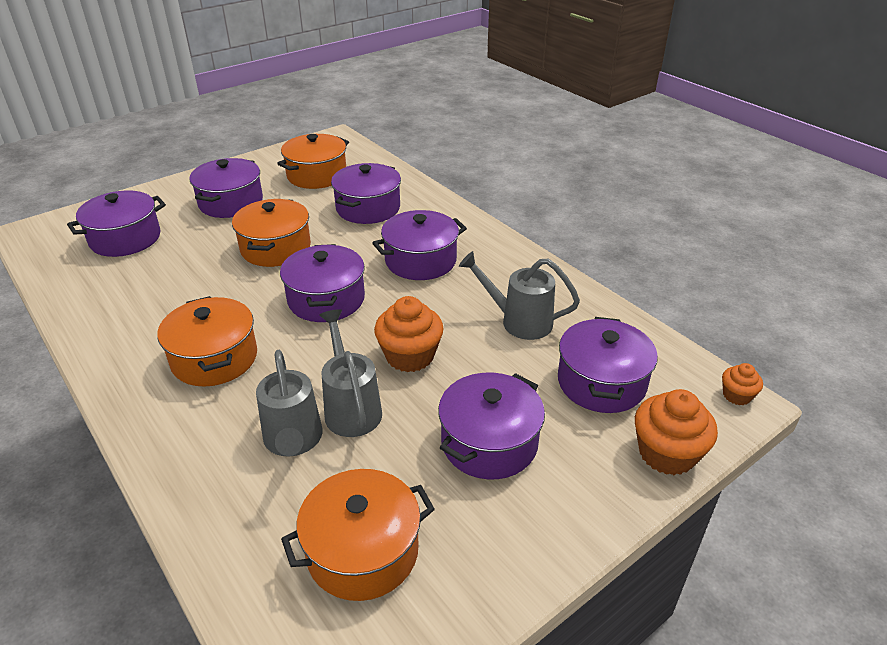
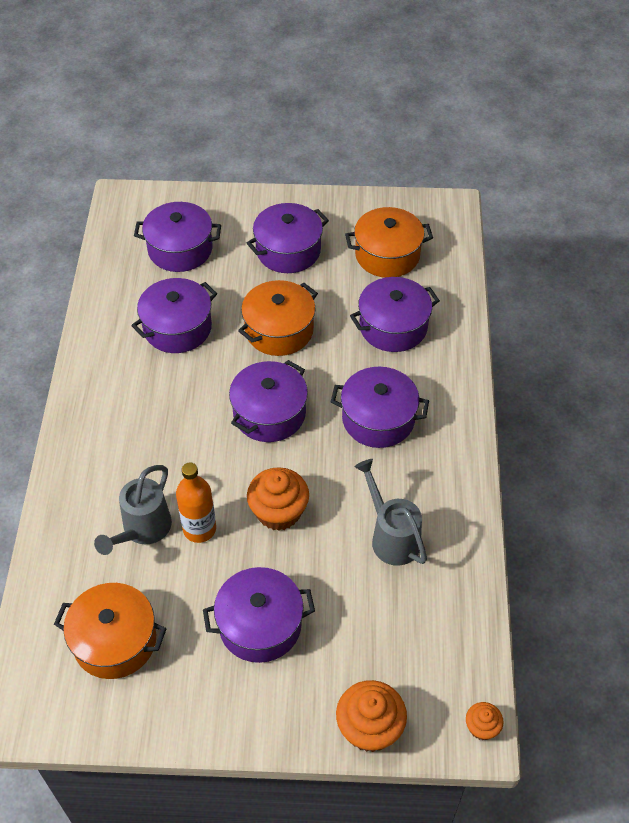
camera: 40 degrees right, 15 degrees up
(214, 358) = (150, 421): orange pot -> none
(351, 408) = (199, 529): grey watering can -> orange bottle
(601, 382) = (391, 638): purple pot -> purple pot (177, 328)

